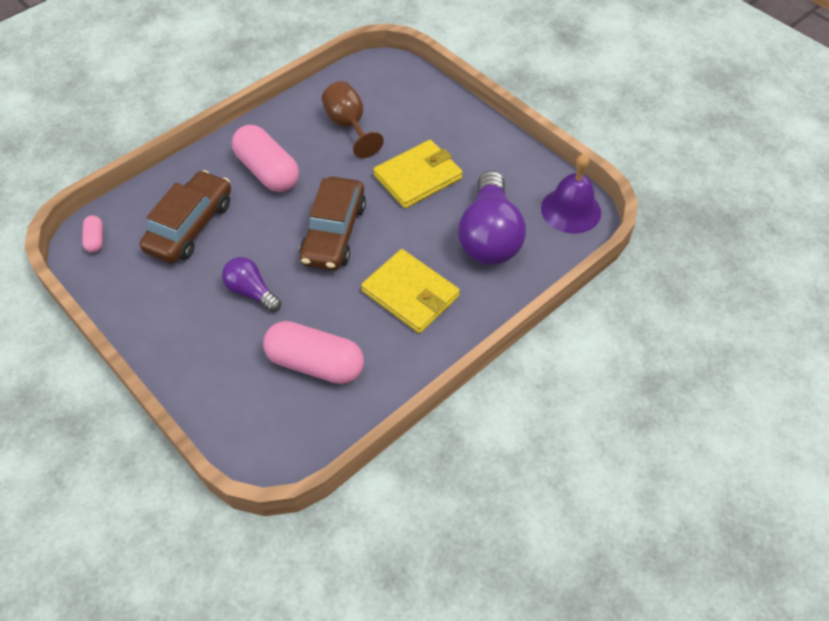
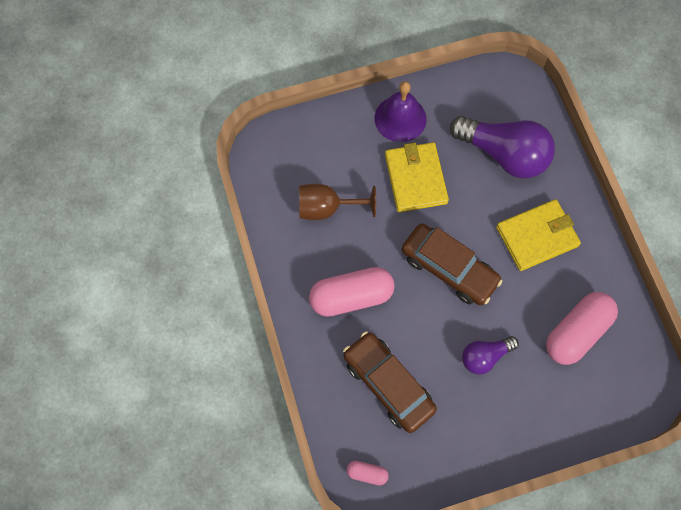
camera: 65 degrees left, 15 degrees up
(571, 210) = (502, 85): purple bell -> purple bell (400, 118)

